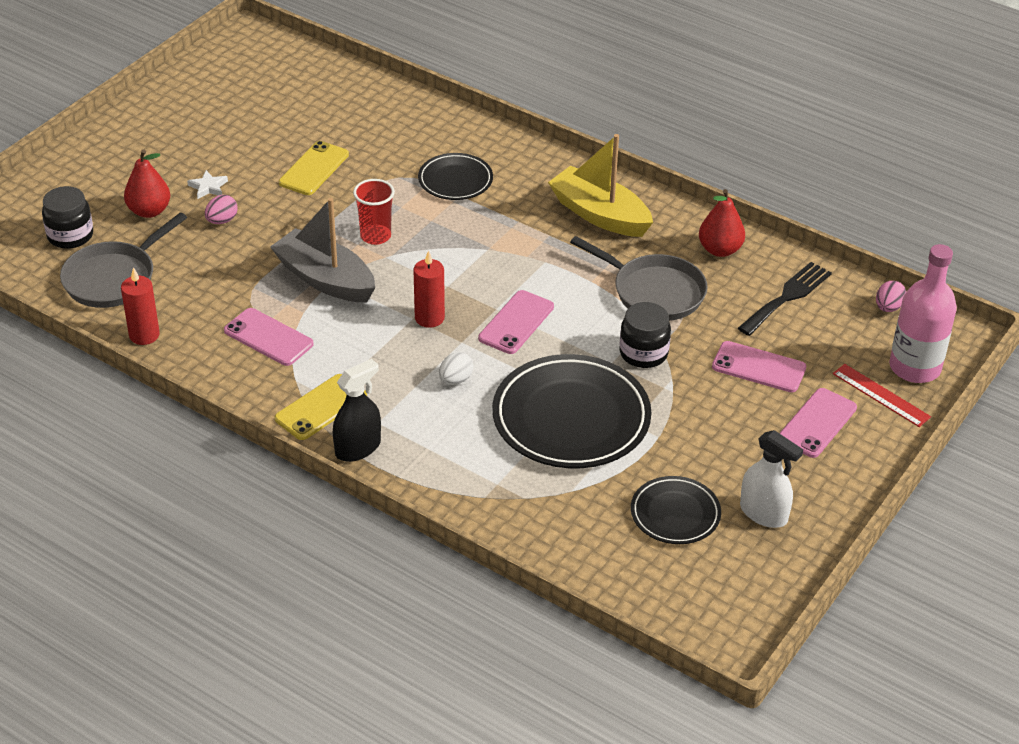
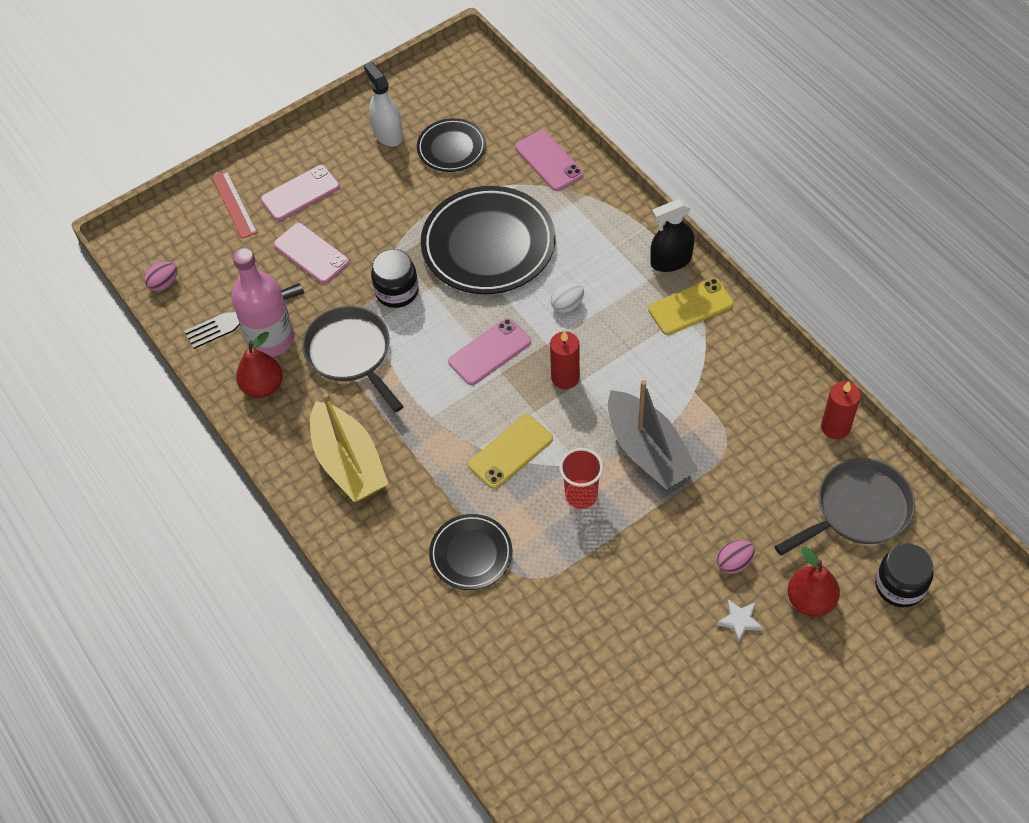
camera: 155 degrees left, 15 degrees up
(268, 337) = (719, 394): pink phone -> pink phone (549, 161)
(314, 169) = (616, 617): yellow phone -> yellow phone (510, 452)
(914, 367) = (189, 222): pink bottle -> pink bottle (271, 339)

